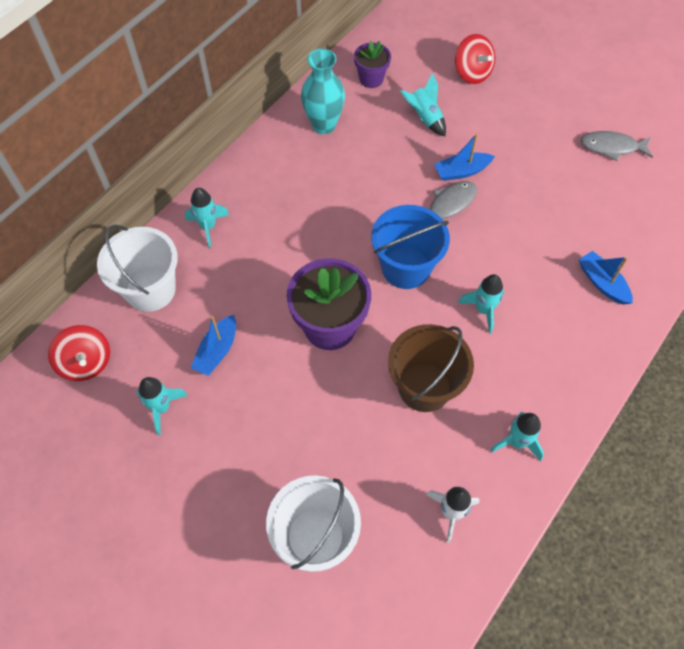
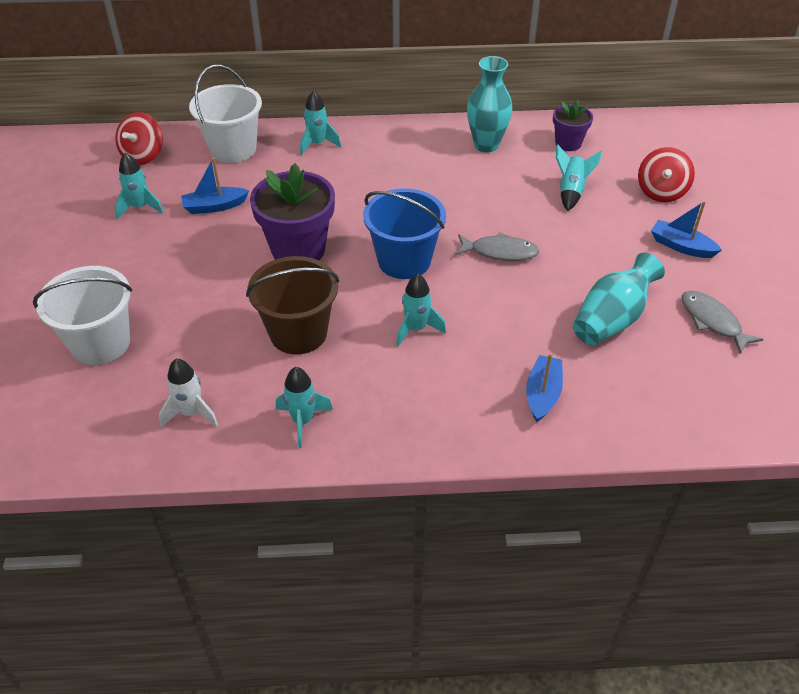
camera: 50 degrees right, 15 degrees down
(461, 171) = (545, 241): blue boat -> blue boat (681, 246)
(567, 195) = (612, 319): none -> turquoise vase

